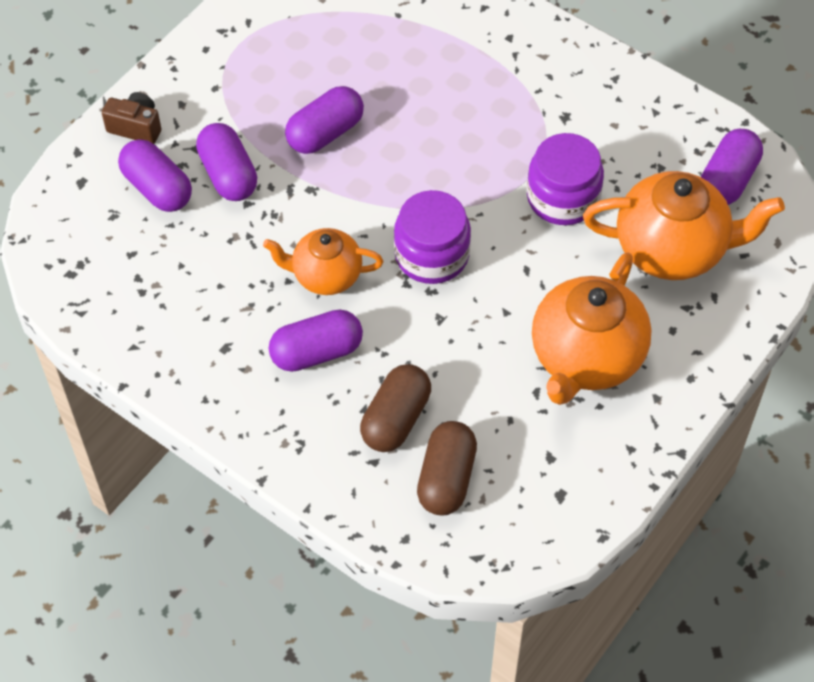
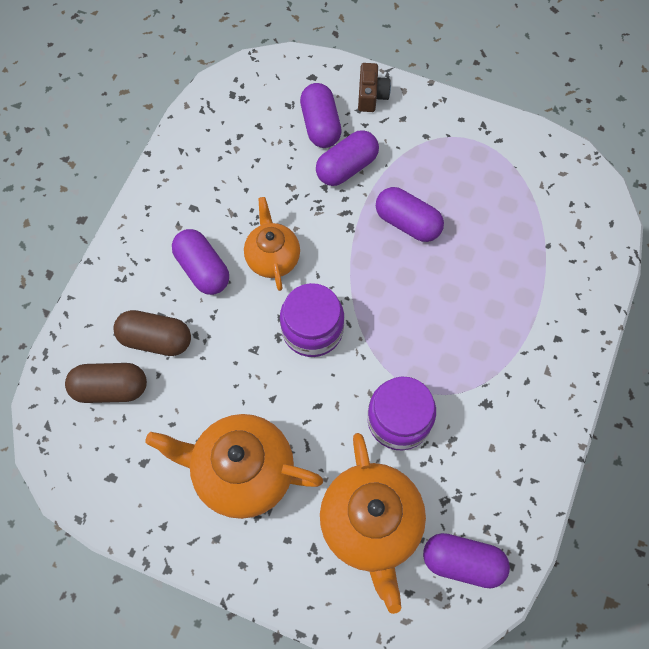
camera: 75 degrees right, 10 degrees up
(157, 188) = (320, 125): purple capsule -> purple capsule turned 45 degrees counterclockwise

